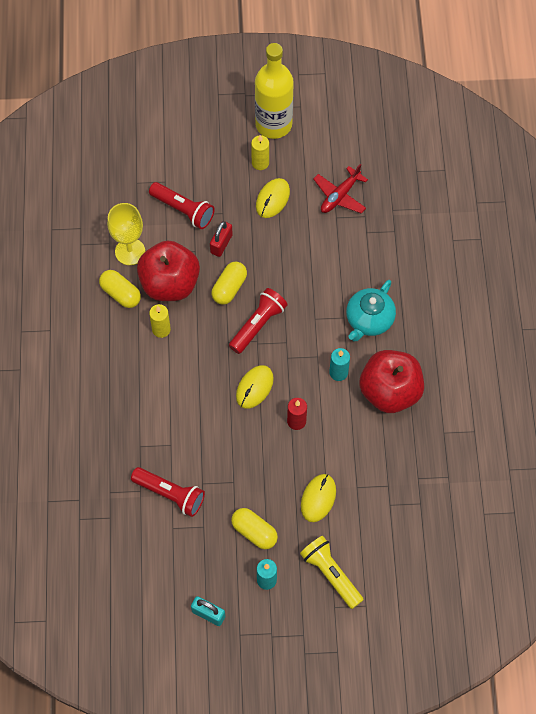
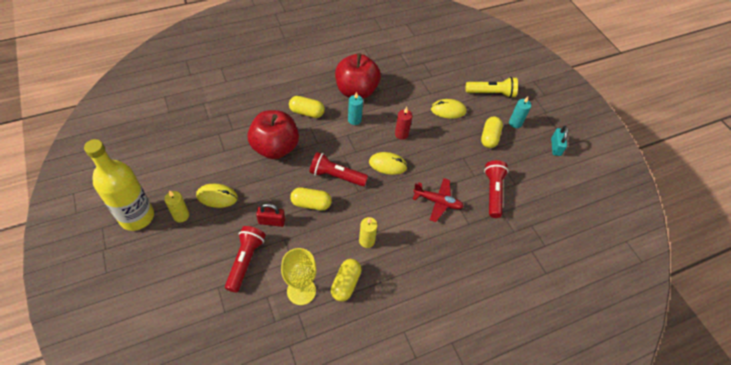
camera: 115 degrees left, 10 degrees down
(170, 284) = (322, 248): red apple -> red apple (275, 148)
(331, 574) = (491, 93): yellow flashlight -> yellow flashlight turned 120 degrees counterclockwise
(340, 196) = (203, 153): red plane -> red plane (437, 202)
(369, 320) = (307, 112): turquoise teapot -> yellow capsule

